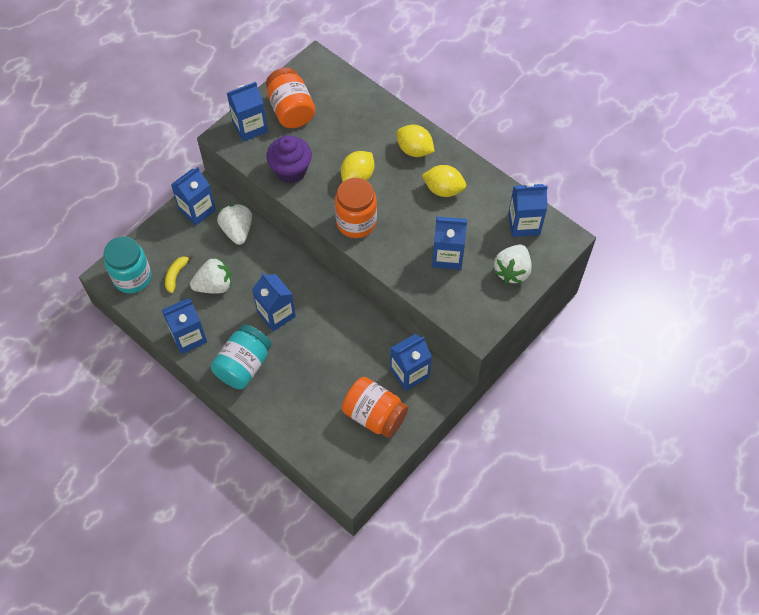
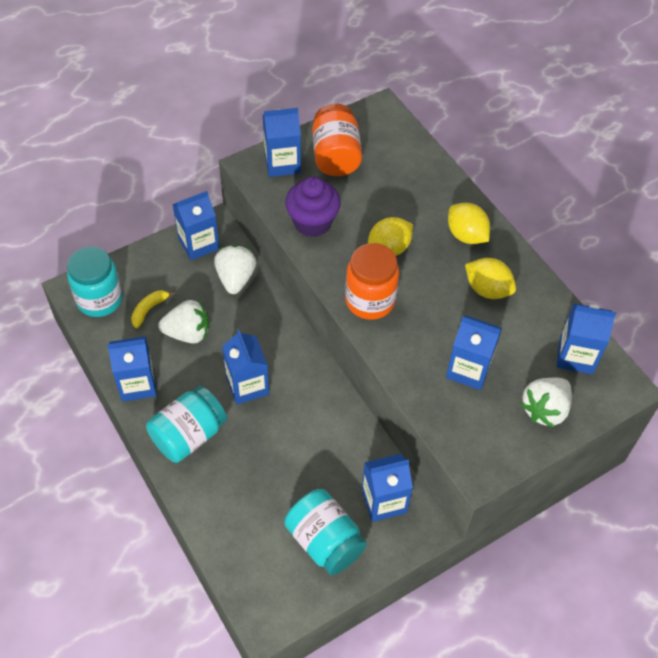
camera: 15 degrees right, 5 degrees down
(374, 415) = (324, 541): orange jar -> turquoise jar

